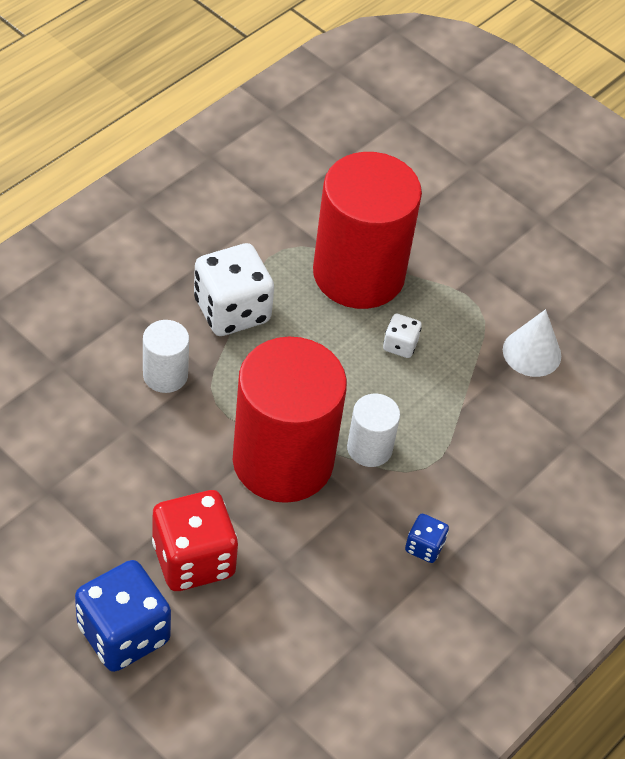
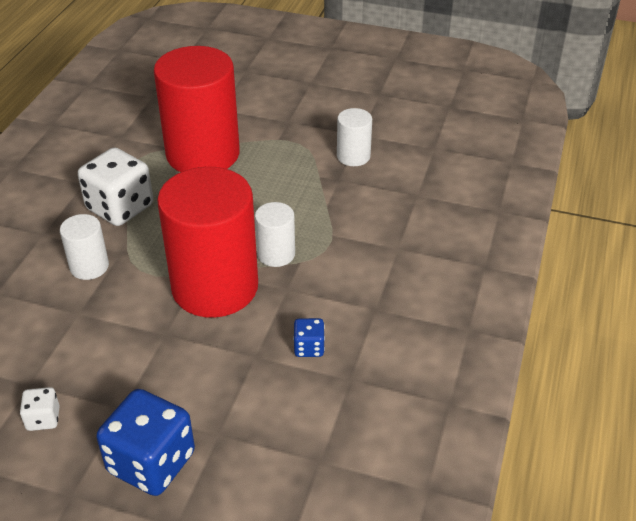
camera: 20 degrees left, 10 degrees down
(193, 559) = (181, 382): red dice -> none
(400, 345) = (259, 184): white dice -> white dice (43, 419)
(424, 547) = (356, 300): blue dice -> blue dice (309, 347)
(532, 352) = (353, 156): white cone -> white cylinder

